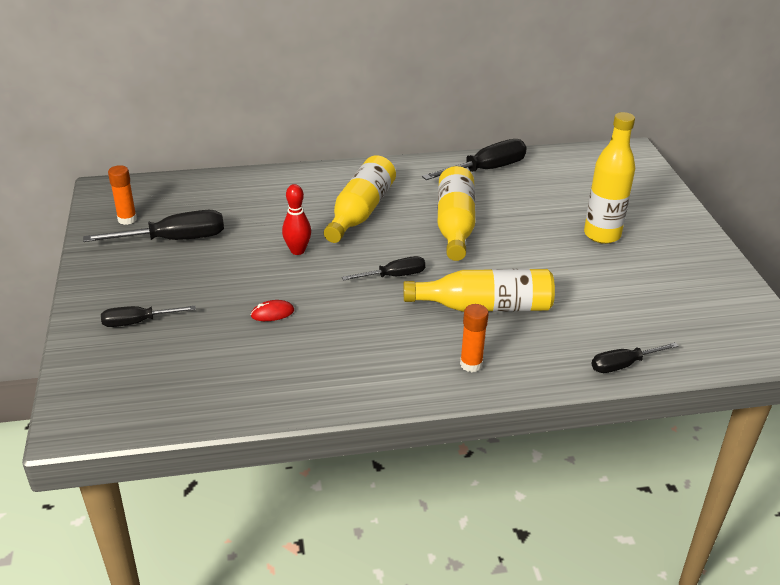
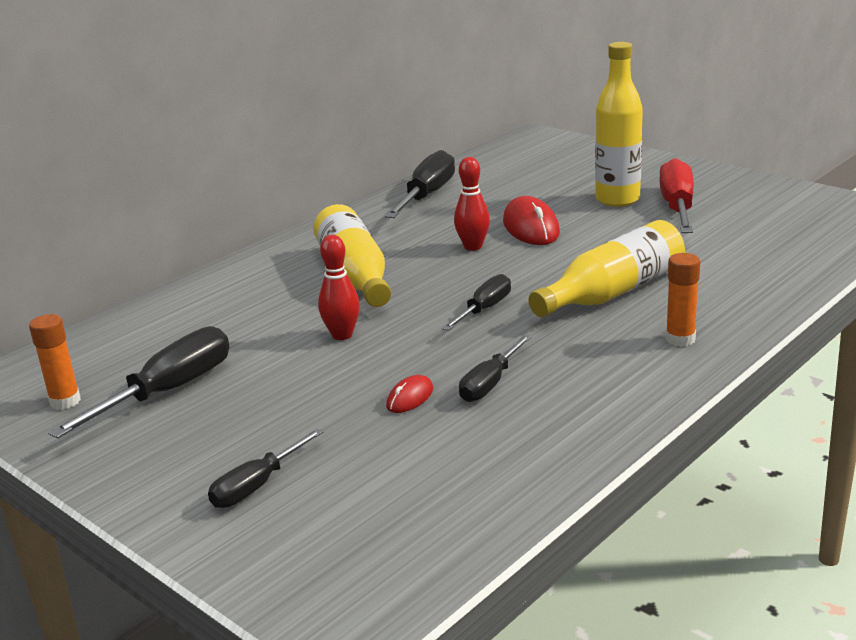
camera: 35 degrees left, 10 degrees down
(455, 225) = (473, 247): yellow bottle -> red bowling pin
(511, 229) = (531, 228): none -> red mouse
(622, 365) = (799, 278): black screwdriver -> black screwdriver (489, 384)
(633, 262) = (677, 207): none -> red screwdriver

